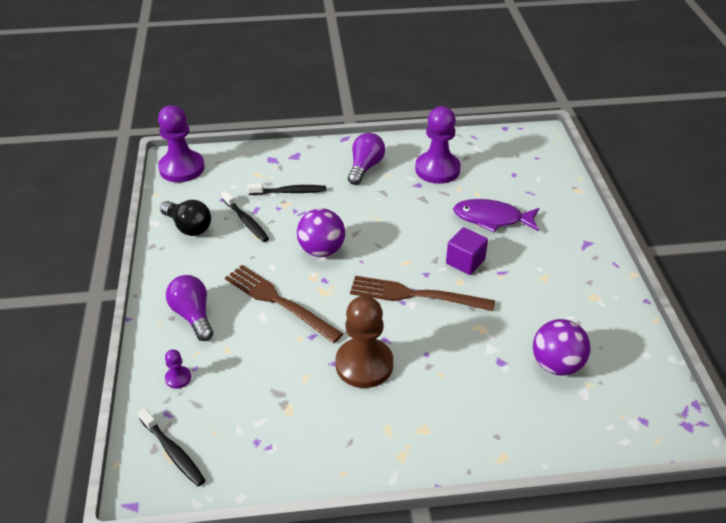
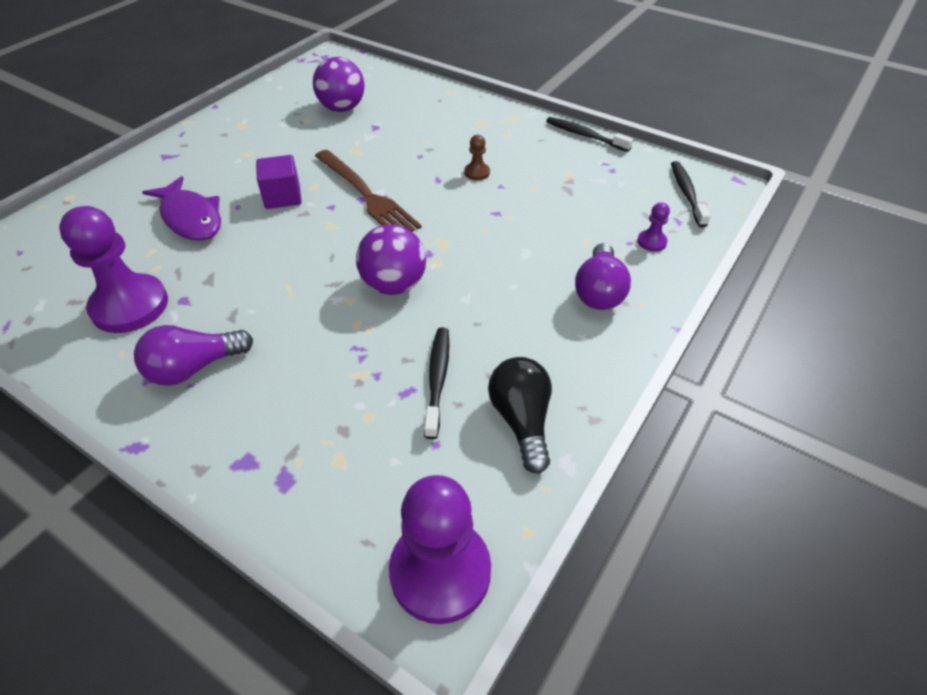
camera: 140 degrees left, 5 degrees up
(279, 301) = (496, 257): brown fork -> none
(289, 192) = (334, 392): black toothbrush -> black toothbrush (585, 135)
(364, 364) = (477, 172): brown pawn -> brown pawn, size x0.43

